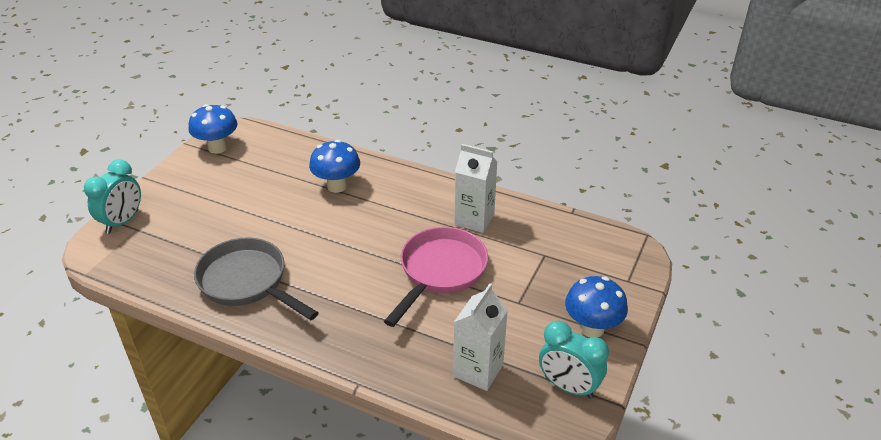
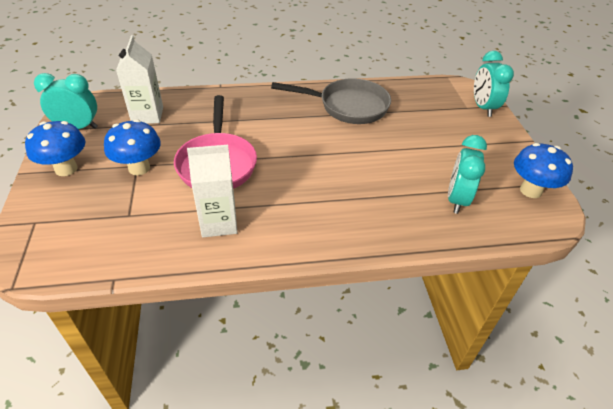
camera: 145 degrees right, 5 degrees up
(279, 164) = (456, 199): none -> turquoise clock
(337, 186) = (378, 200): blue mushroom -> blue mushroom (139, 168)

